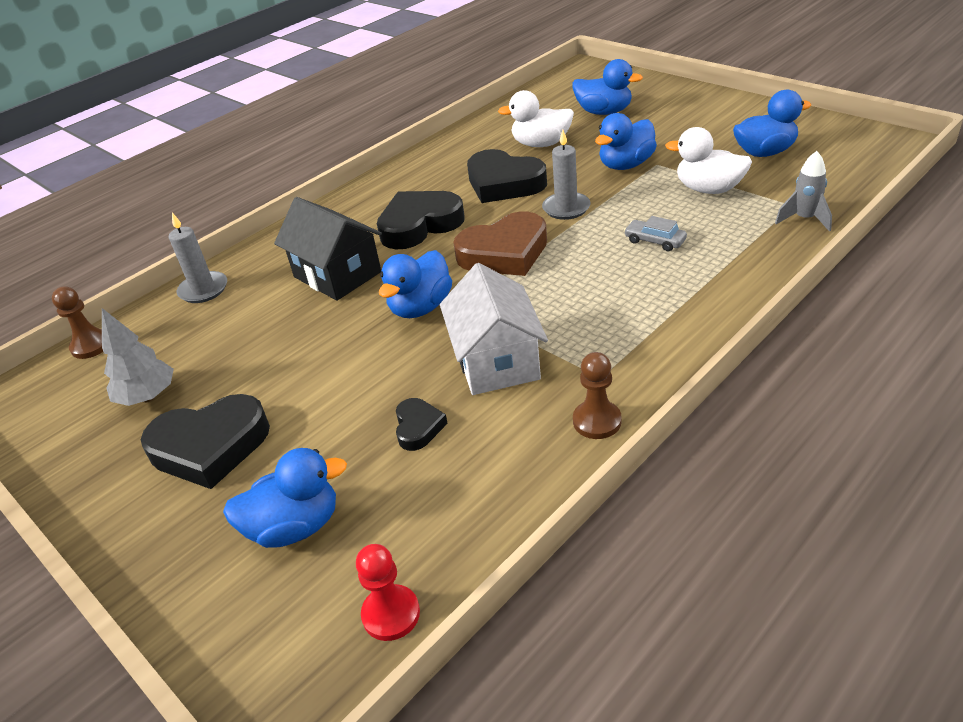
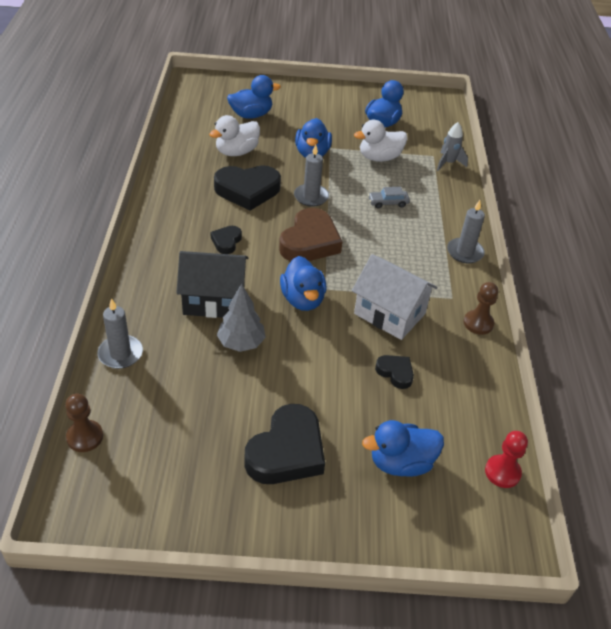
camera: 50 degrees left, 5 degrees up
(148, 397) = (193, 446): grey tree -> grey tree (241, 343)
(295, 526) = (401, 463): blue duck -> blue duck turned 135 degrees counterclockwise
(419, 225) = (226, 242): black heart -> black heart, size x0.50
(690, 330) = (465, 252): none -> grey candle

